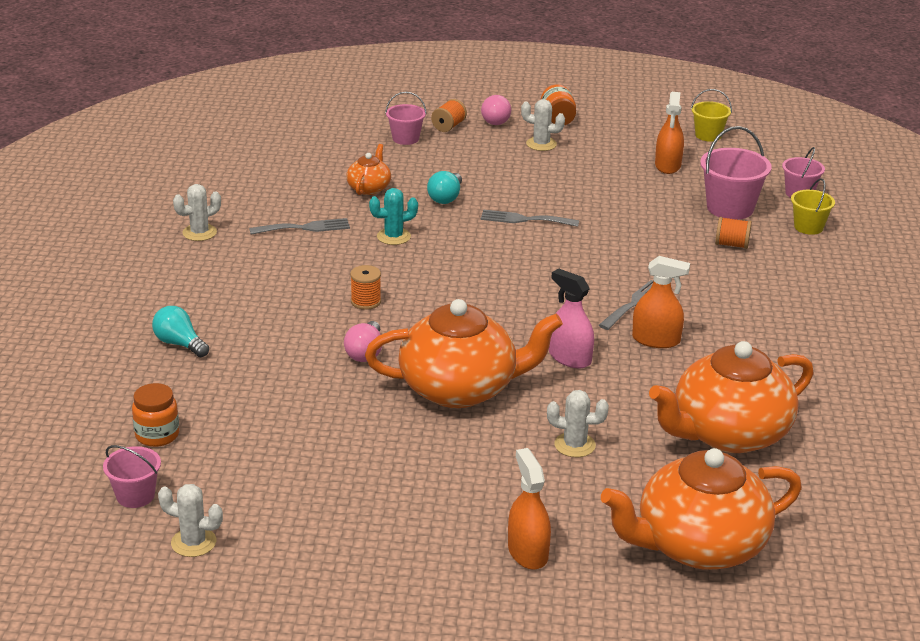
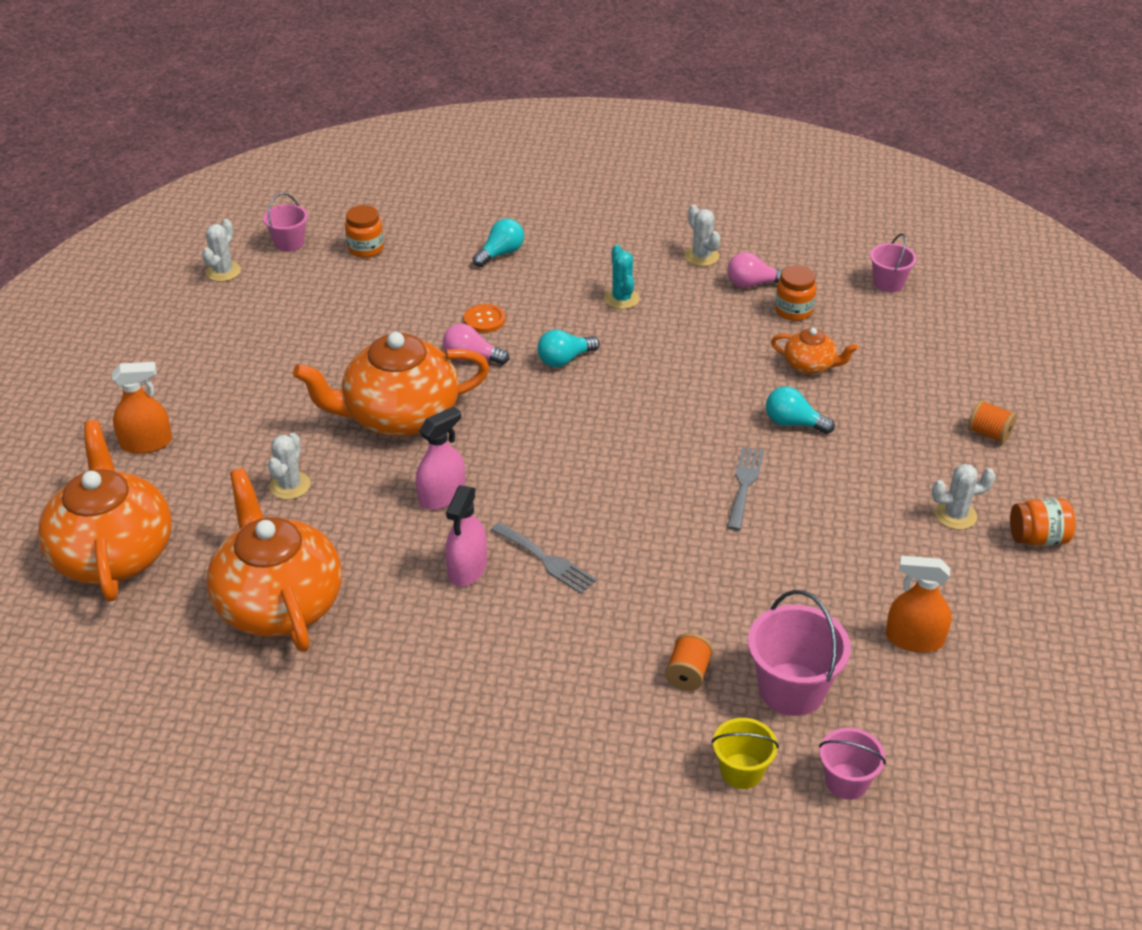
camera: 95 degrees right, 10 degrees up
(290, 192) = (793, 311): none -> orange jar
(300, 348) = (484, 320): none -> orange button
(305, 228) = (715, 321): grey fork -> none
(366, 301) = (564, 360): orange spool -> turquoise light bulb
(393, 236) = (698, 381): turquoise cactus -> turquoise cactus (621, 299)
(405, 138) = (945, 396): pink bucket -> pink bucket (888, 283)
(460, 389) = (399, 416): orange teapot -> orange teapot turned 75 degrees clockwise
(494, 120) = (1020, 476): pink light bulb -> pink light bulb (753, 284)
(541, 144) = (955, 515): white cactus -> white cactus turned 60 degrees clockwise
(656, 340) = (467, 568): orange spray bottle -> pink spray bottle
(708, 135) = (1026, 701): yellow bucket -> none

